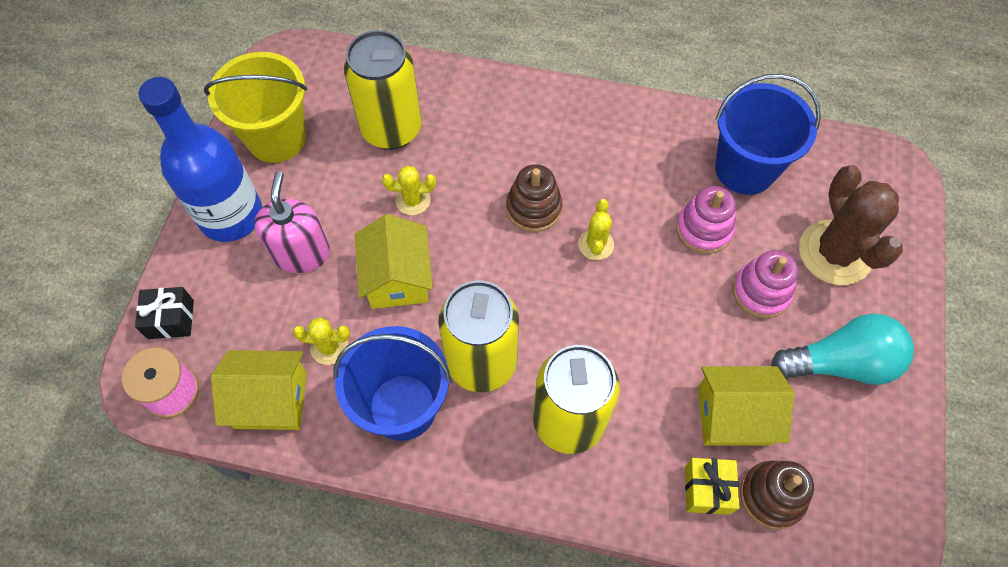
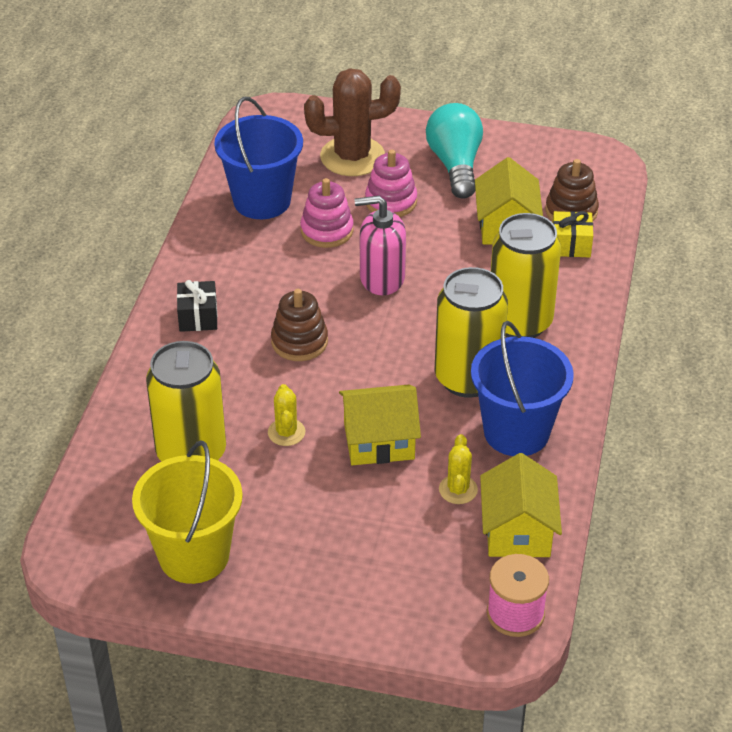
camera: 90 degrees left, 20 degrees down
(171, 319) = (431, 626): black gift -> black gift (198, 317)
(231, 215) = (299, 587): blue bottle -> none
(301, 253) = (349, 520): pink soap dispenser -> pink soap dispenser (382, 278)
(596, 244) = (342, 300): yellow cactus -> none

